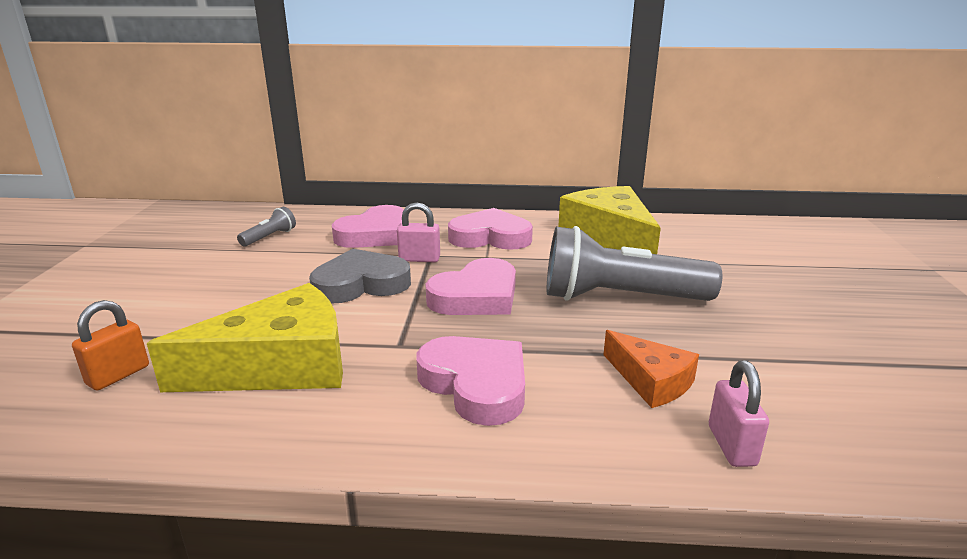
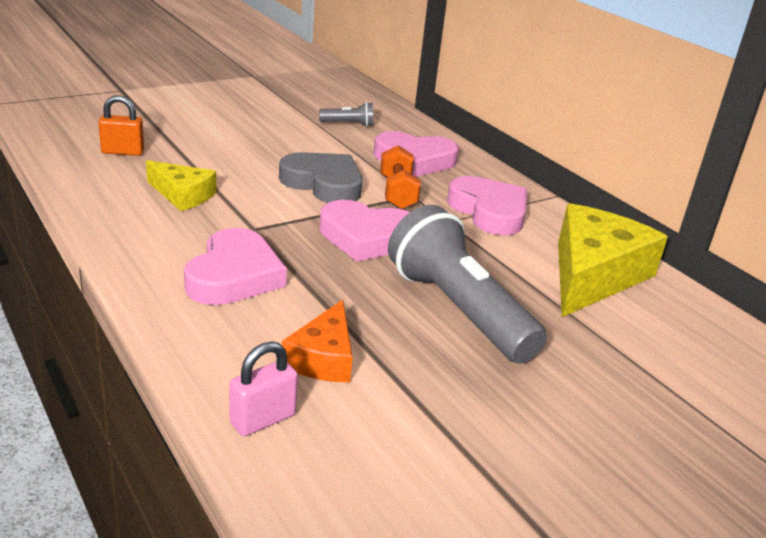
camera: 50 degrees right, 5 degrees up
(280, 365) = (183, 195): yellow cheese -> yellow cheese, size x0.55
(419, 259) = (398, 193): pink padlock -> orange dumbbell

